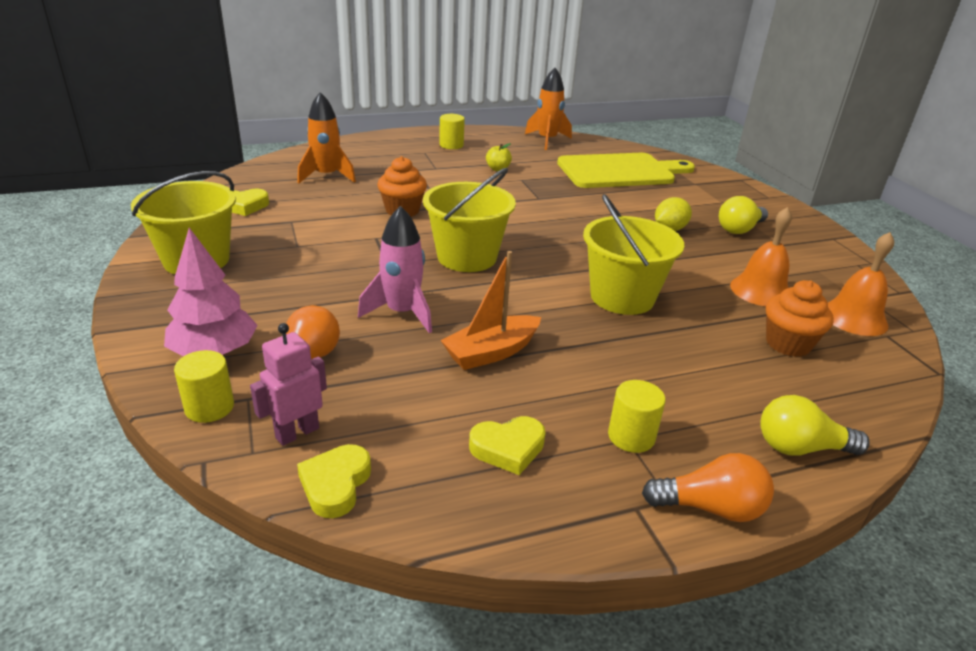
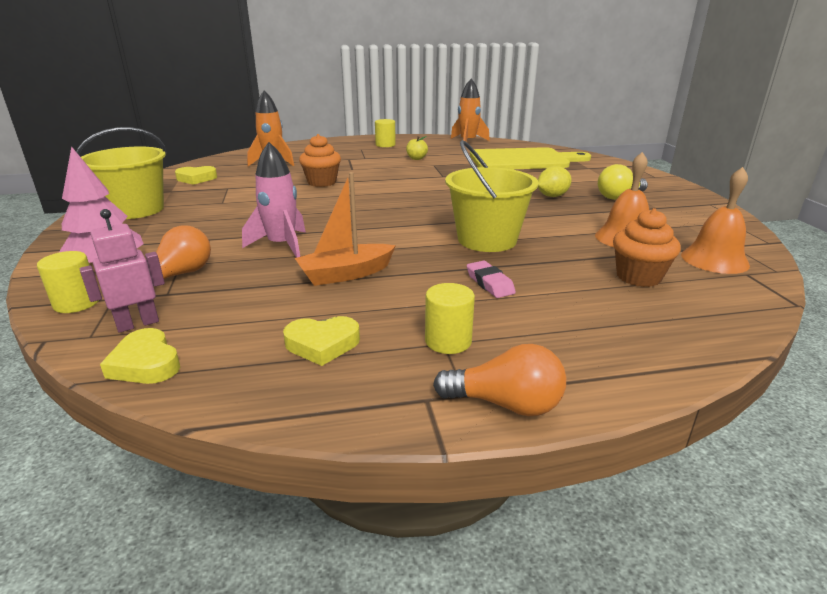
camera: 10 degrees right, 5 degrees down
(335, 484) = (146, 363): yellow heart -> yellow heart turned 60 degrees counterclockwise
(467, 257) = (359, 211): yellow bucket -> none
(646, 359) = (490, 283): none -> pink eraser
(800, 448) = (623, 359): yellow light bulb -> none

